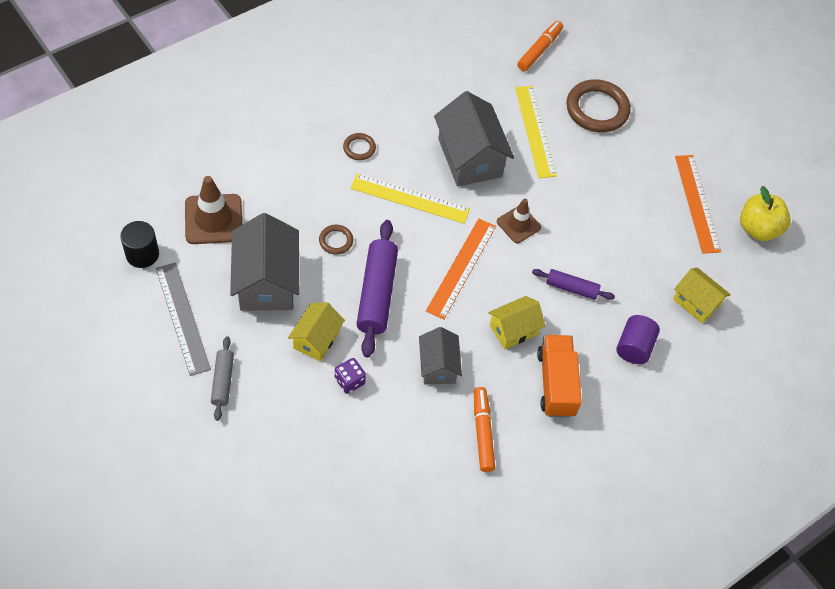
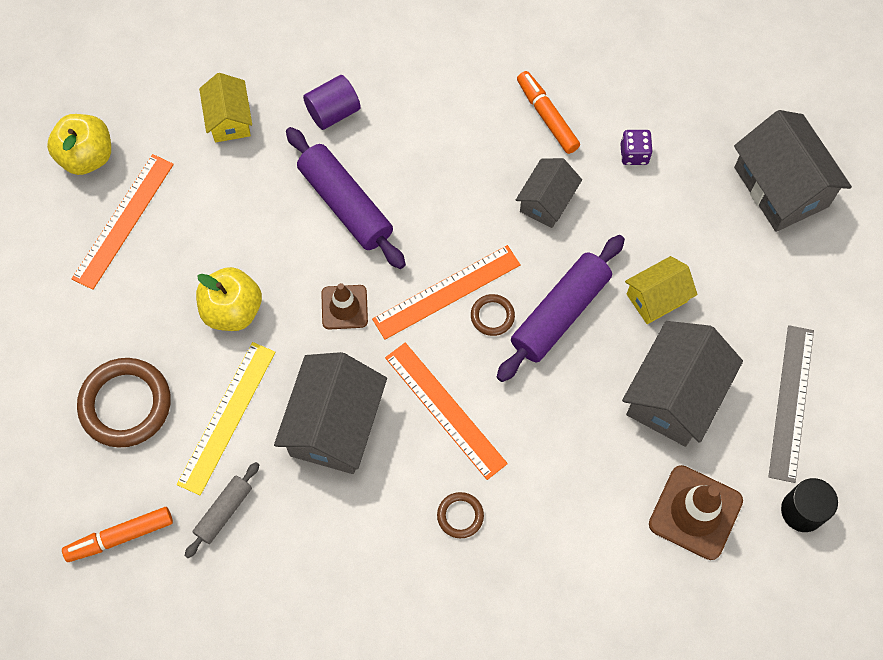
camera: 140 degrees left, 10 degrees up
(223, 381) = (781, 306): grey rolling pin -> grey rolling pin (224, 512)
(269, 476) = (781, 187): none -> grey house
(336, 241) = (566, 403): brown ring -> brown ring (492, 316)
(349, 381) = (648, 235): purple dice -> purple dice (634, 154)
(410, 199) = (445, 410): yellow ruler -> orange ruler
(483, 432) = (547, 116): orange marker -> orange marker turned 120 degrees clockwise
(513, 330) = (441, 195): yellow house -> none
(556, 383) = (441, 121): orange truck -> none
(571, 288) = (345, 204): purple rolling pin -> purple rolling pin, size x1.80
(584, 187) = (232, 310): none -> yellow apple

